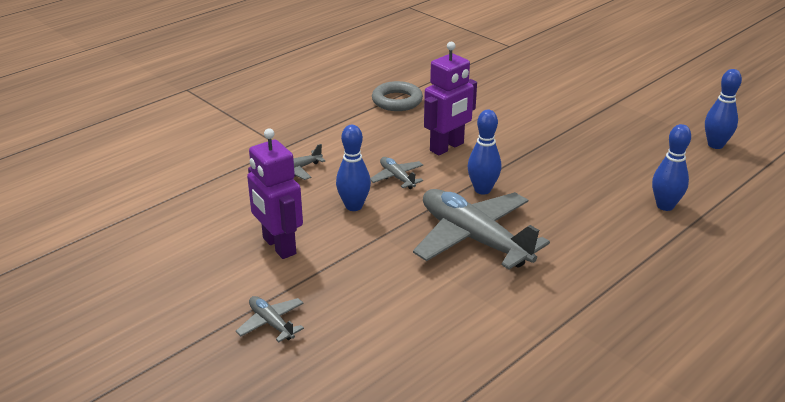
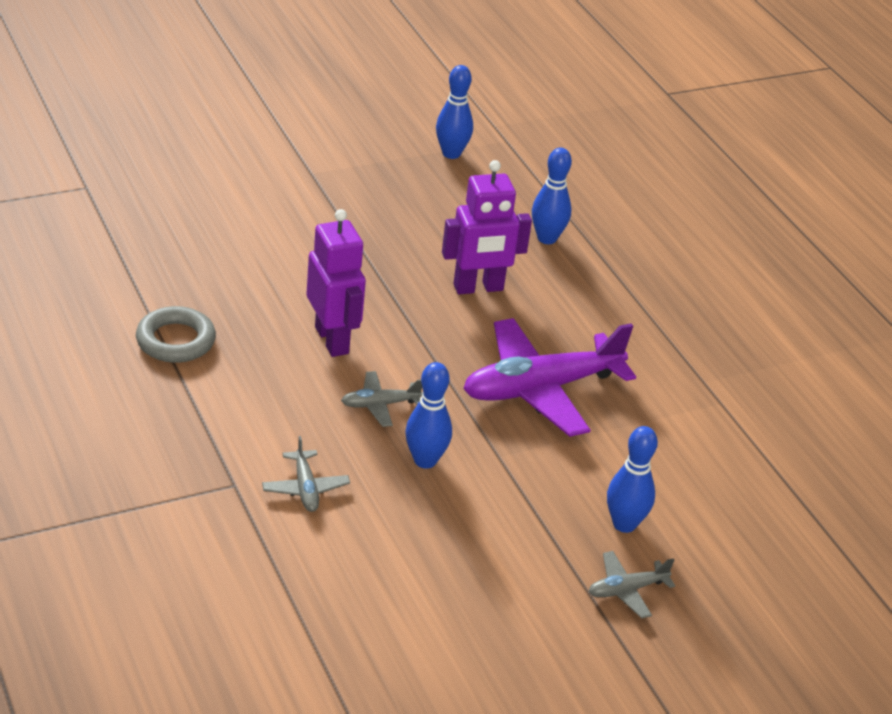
camera: 75 degrees left, 5 degrees up
(278, 246) = (480, 548): purple robot -> purple robot (478, 288)
(474, 239) = (541, 389): grey plane -> purple plane
(482, 190) = (446, 347): blue bowling pin -> blue bowling pin (624, 524)

